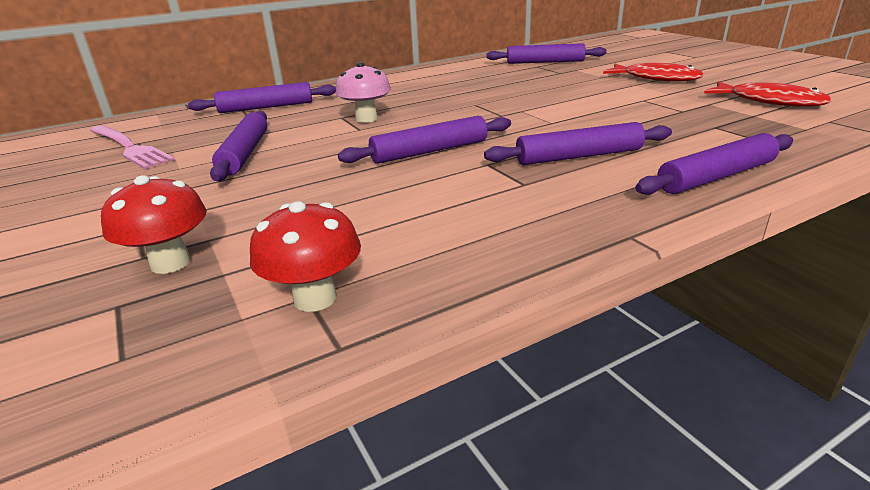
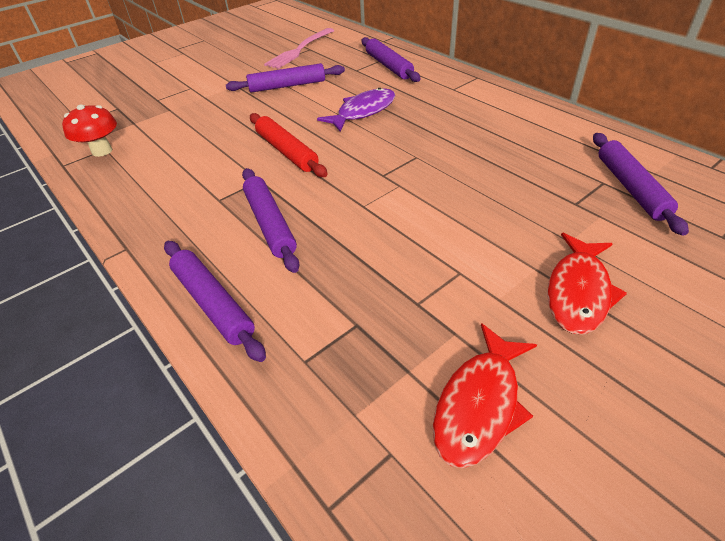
camera: 80 degrees right, 15 degrees up
(170, 263) = (148, 108): red mushroom -> none
(366, 119) = (363, 111): pink mushroom -> purple fish
(429, 151) = (287, 151): purple rolling pin -> red rolling pin

